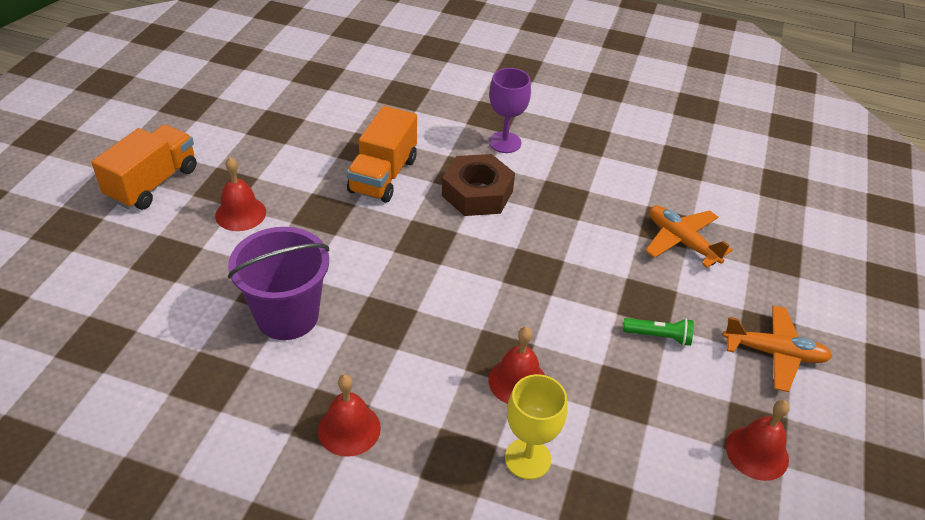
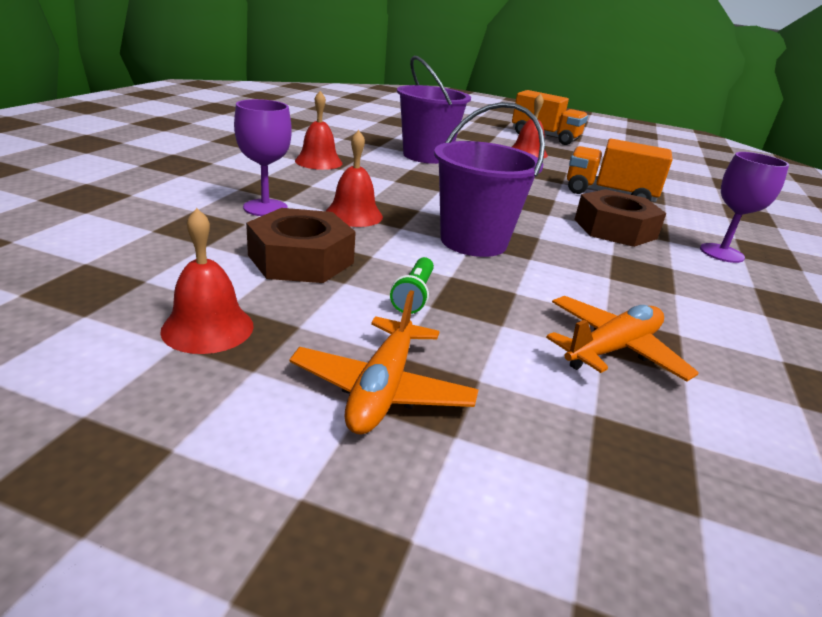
camera: 90 degrees right, 15 degrees down
(527, 459) = (265, 208): yellow goblet -> purple goblet
(545, 293) = (473, 241): none -> purple bucket
(631, 412) = (301, 259): none -> brown nut

